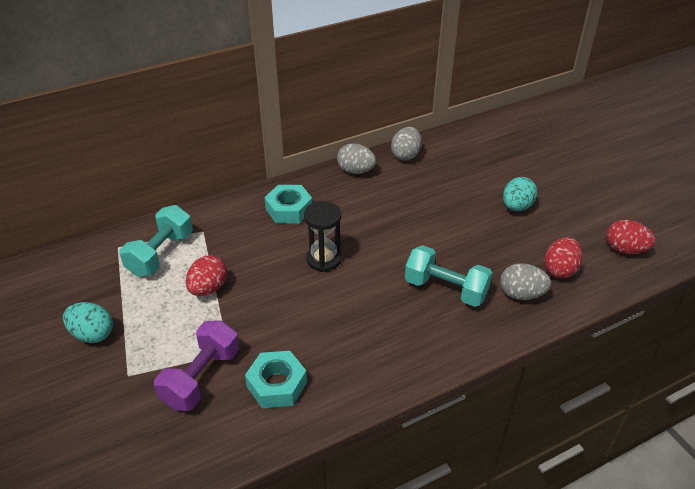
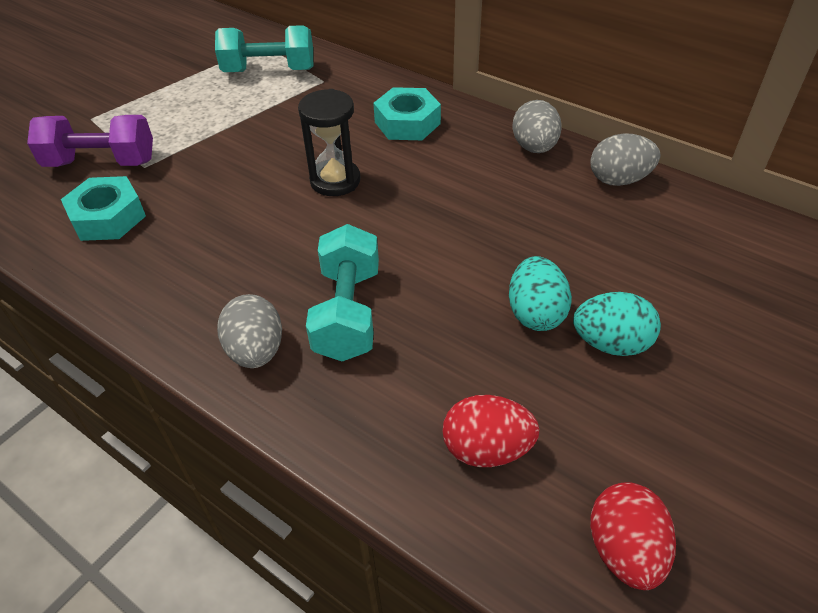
camera: 65 degrees right, 5 degrees up
(92, 334) = (136, 79): turquoise egg -> turquoise egg (535, 313)
(208, 288) = (234, 118): red egg -> none
(521, 294) = (389, 408): grey egg -> grey egg (256, 351)

